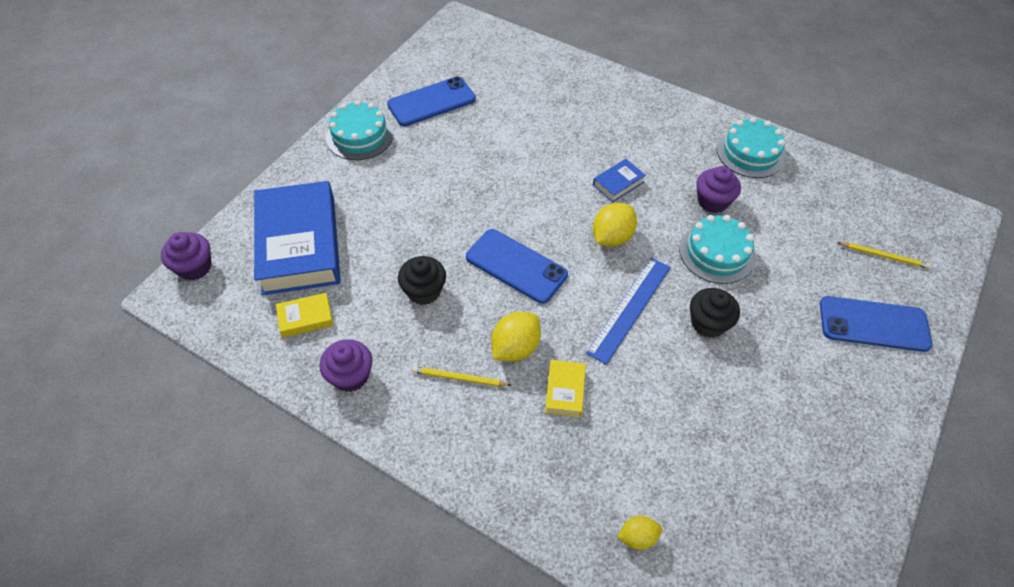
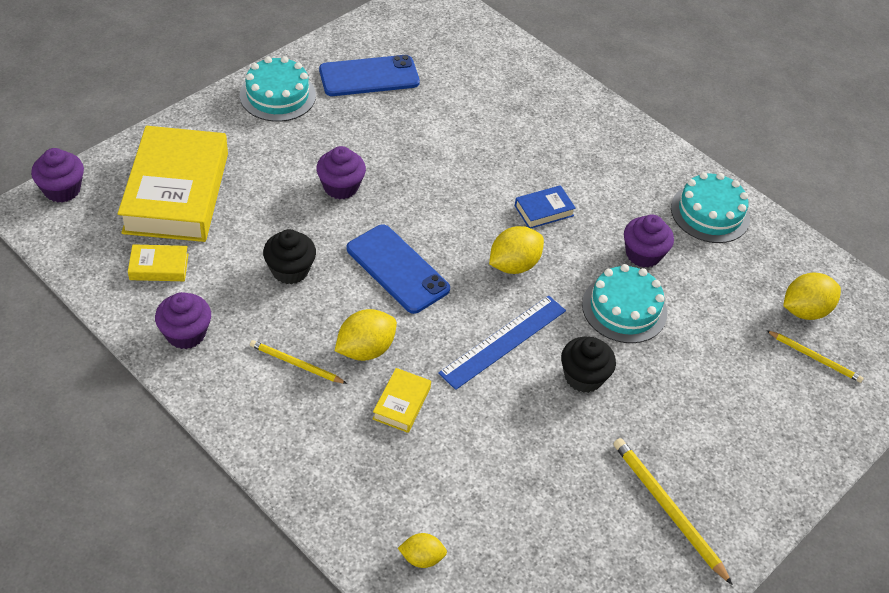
camera: 10 degrees right, 5 degrees down
(299, 244) = (176, 192): blue book -> yellow book
(441, 204) = (340, 187): none -> purple cupcake
(826, 426) = (667, 509): none -> yellow pencil
(858, 217) = (804, 310): none -> yellow lemon
(873, 324) = (769, 423): blue phone -> none

